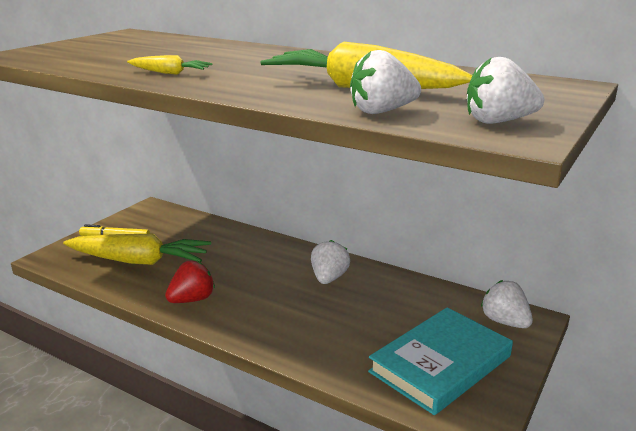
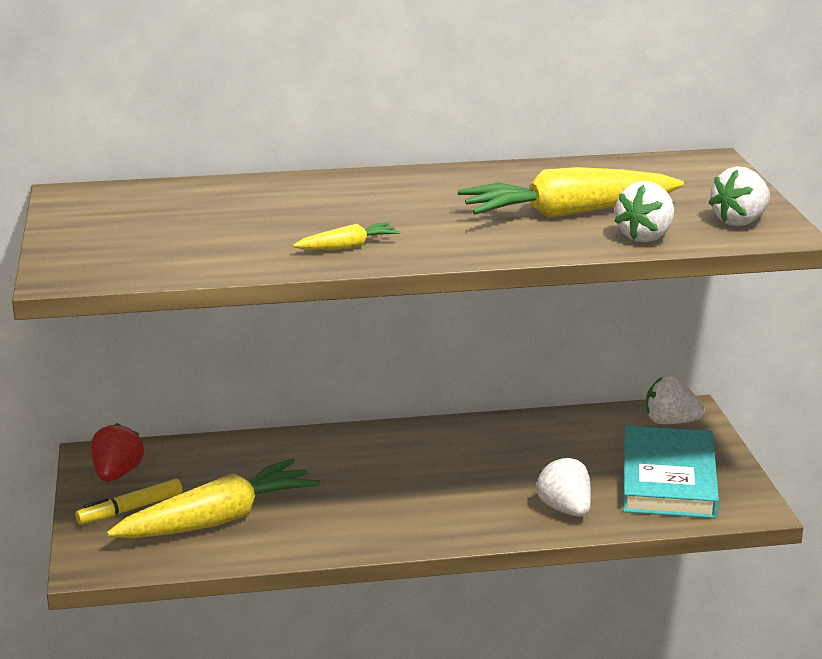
camera: 40 degrees left, 0 degrees up
(192, 299) = (358, 529): red strawberry -> red strawberry (117, 474)
(329, 278) = (460, 449): white strawberry -> white strawberry (565, 509)

